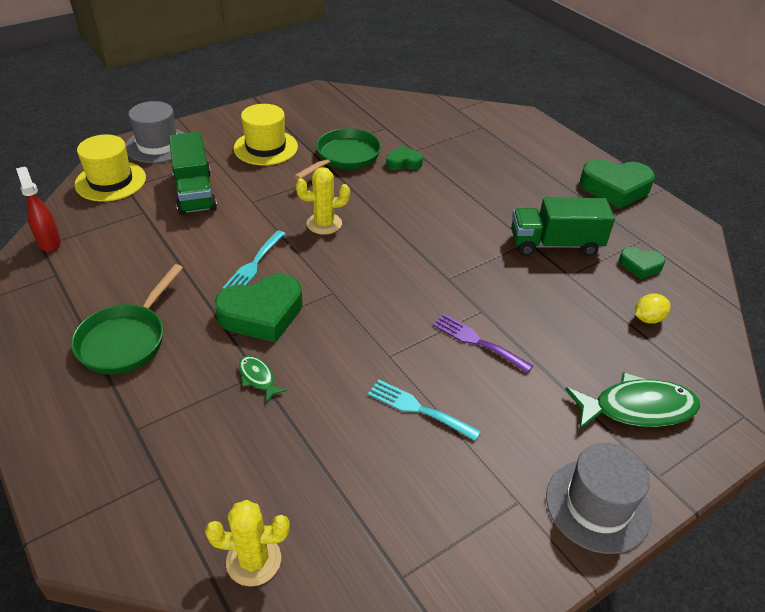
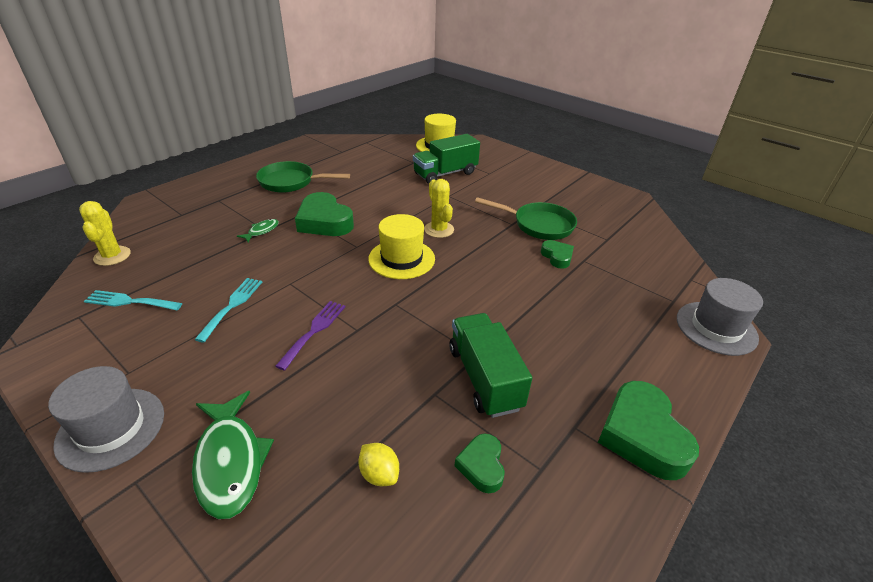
camera: 75 degrees right, 5 degrees down
(49, 242) = (369, 143): red spray bottle -> none
(158, 145) = (490, 151): grey hat -> grey hat (716, 328)
(254, 264) = (376, 209): turquoise fork -> turquoise fork (130, 302)
(266, 147) = (522, 189): yellow hat -> yellow hat (401, 259)

